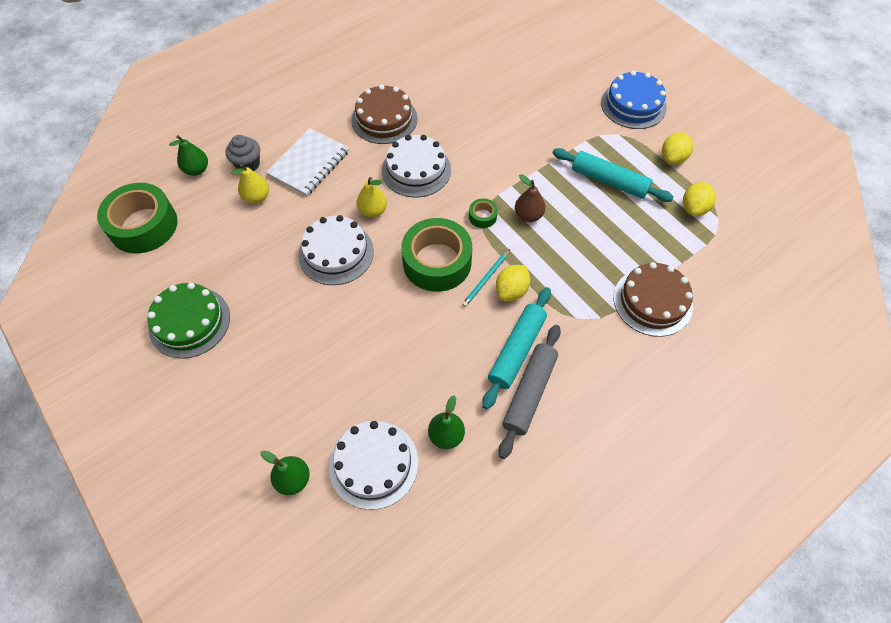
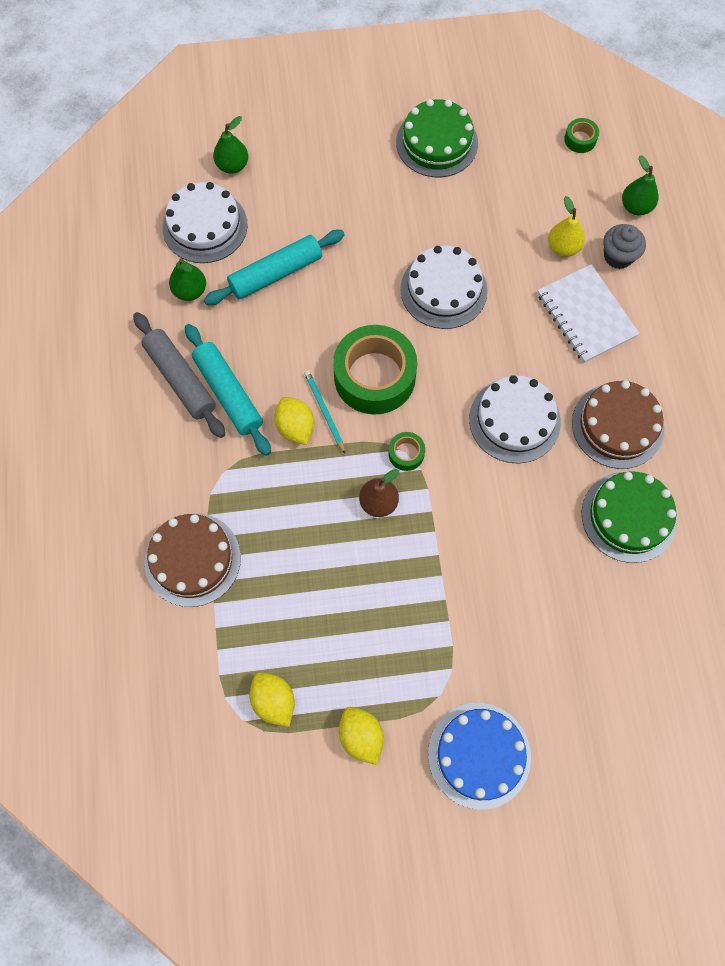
camera: 120 degrees right, 10 degrees up
(143, 225) = (580, 139): green tape -> green tape, size x0.43
(373, 211) = (479, 348): yellow pear -> none
(442, 94) = (628, 516): none -> green cake
(609, 181) = (372, 628): turquoise rolling pin -> turquoise rolling pin (276, 273)

